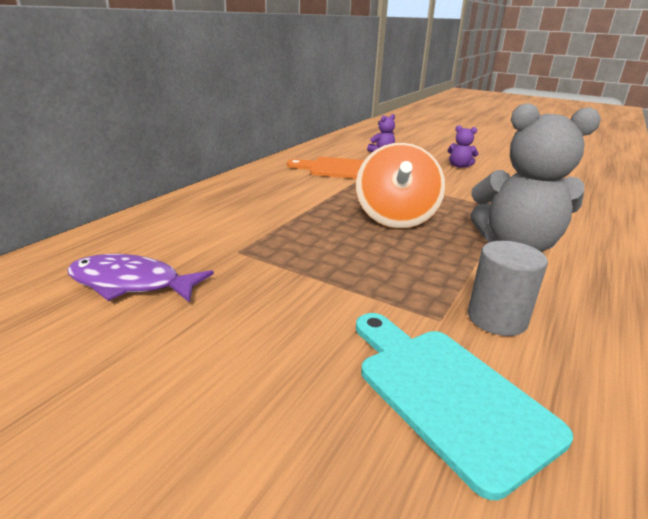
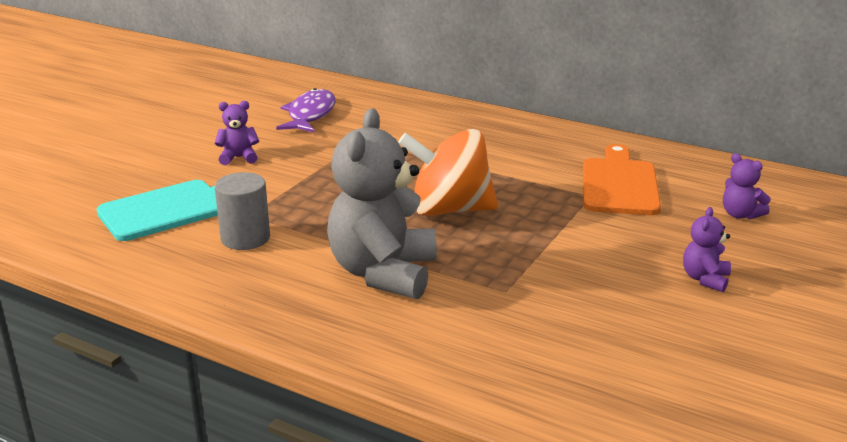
camera: 90 degrees right, 0 degrees up
(266, 339) = (238, 158): none -> purple teddy bear

